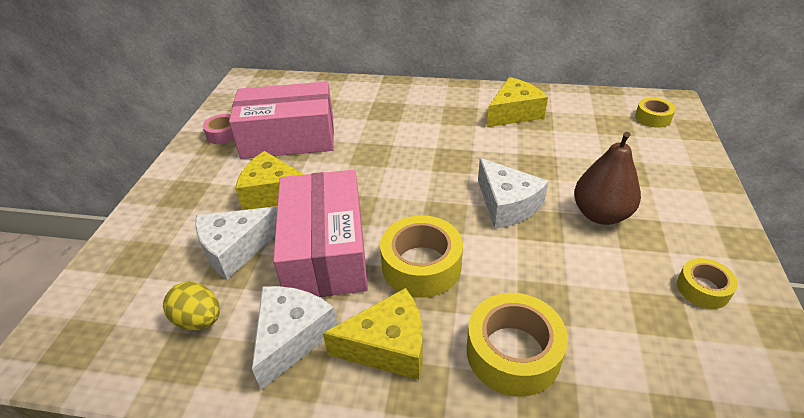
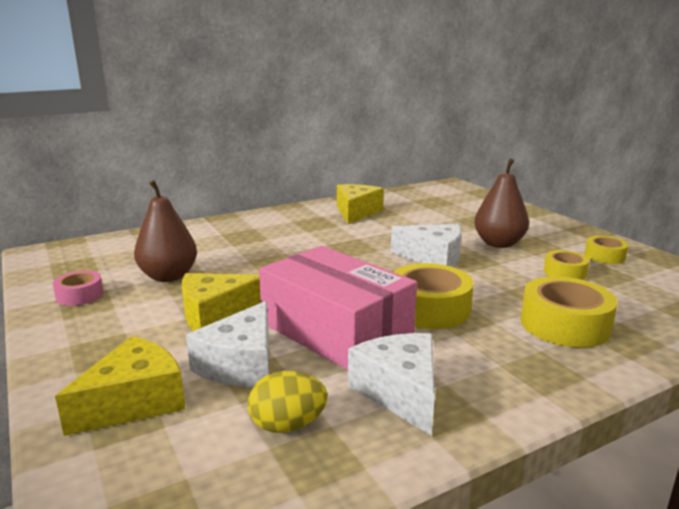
camera: 40 degrees left, 20 degrees down
(288, 137) = (168, 276): pink box -> brown pear
(388, 346) = (484, 360): yellow cheese -> yellow cheese (134, 402)
(652, 118) = (452, 193): yellow tape -> yellow tape (564, 272)

